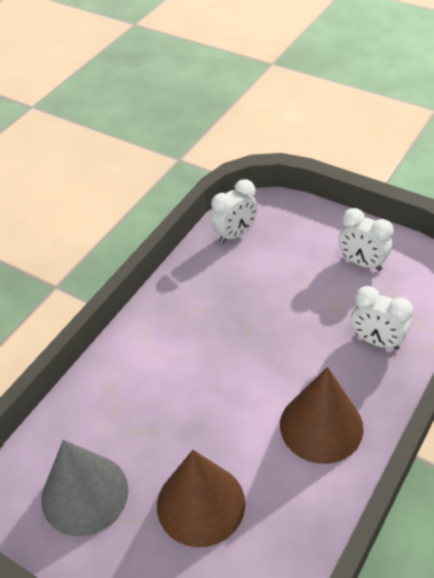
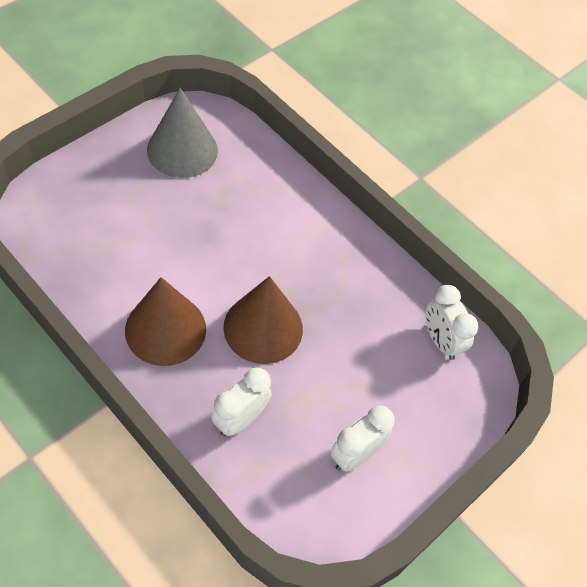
camera: 95 degrees right, 10 degrees up
(201, 504) = (136, 219): brown cone -> brown cone (263, 328)

